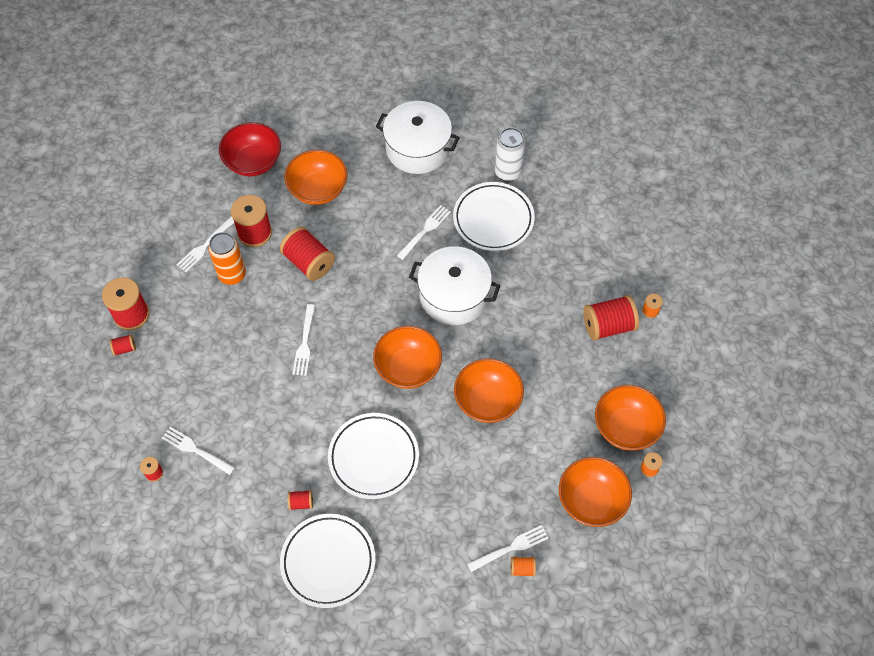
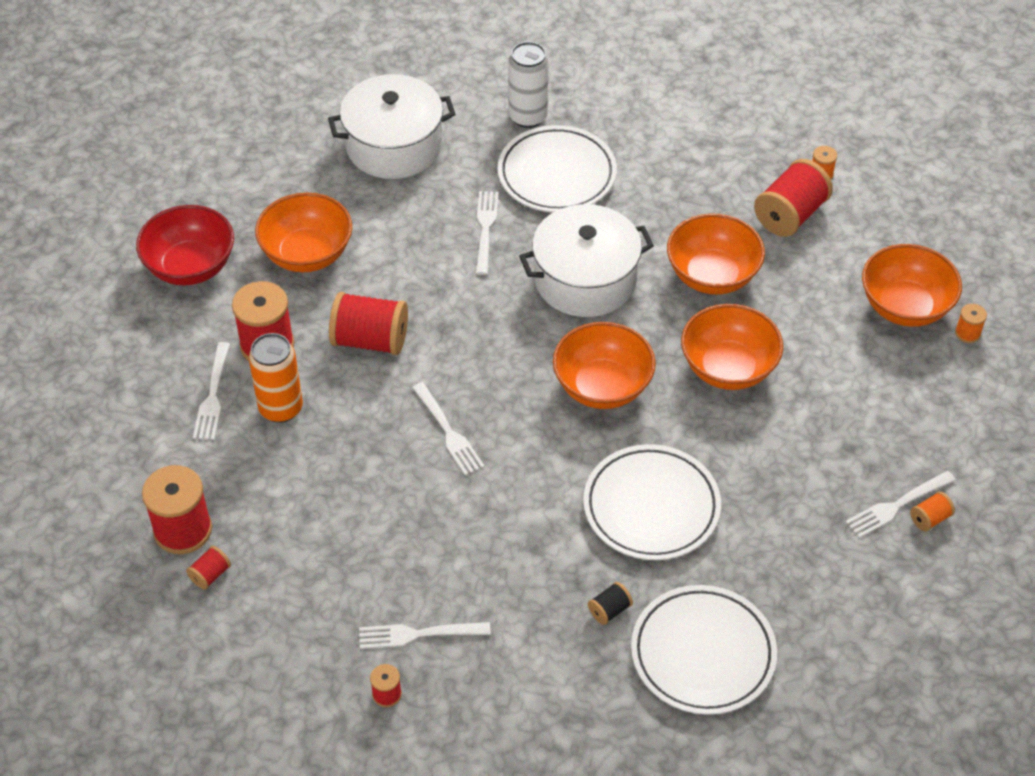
camera: 35 degrees left, 10 degrees down
(301, 503) = (609, 610): red spool -> black spool
(510, 548) = (897, 505): white fork -> white fork turned 150 degrees counterclockwise
(591, 500) = (937, 402): orange bowl -> orange bowl (712, 275)

